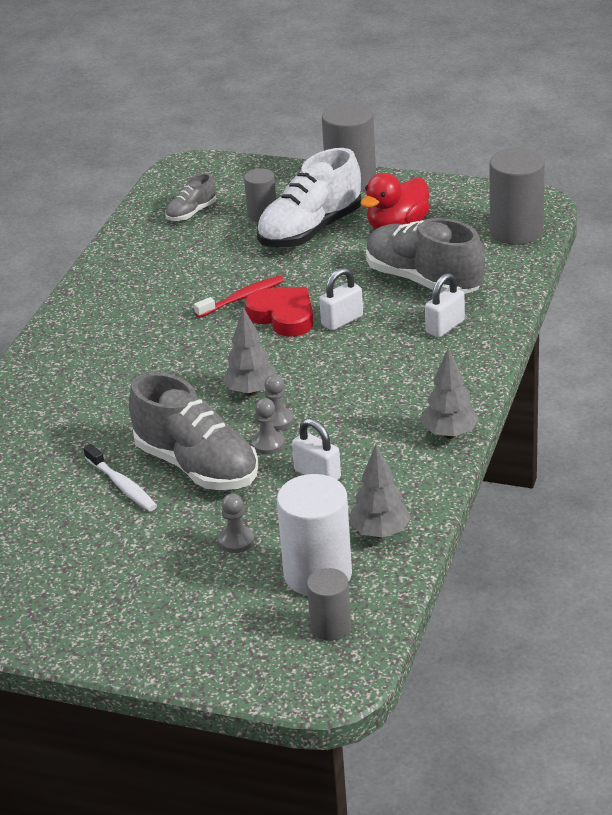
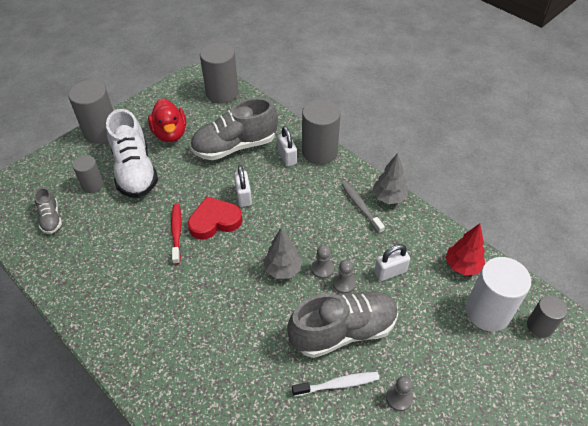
camera: 65 degrees left, 15 degrees up
(236, 541) = (434, 341): grey pawn -> grey pawn (399, 398)
(380, 533) = (462, 266): grey tree -> red tree
(410, 416) = (360, 207): none -> grey toothbrush
(482, 348) = (319, 152): none -> grey cylinder

